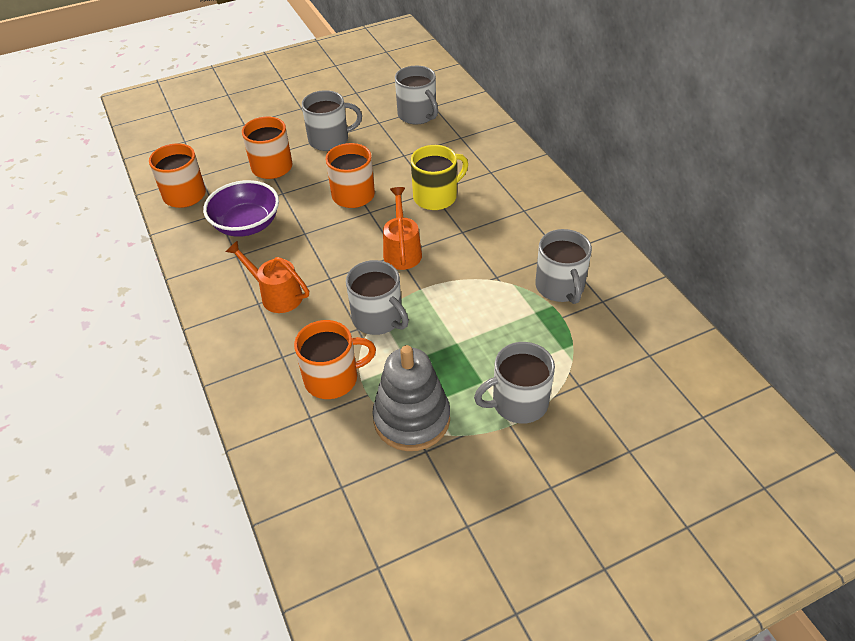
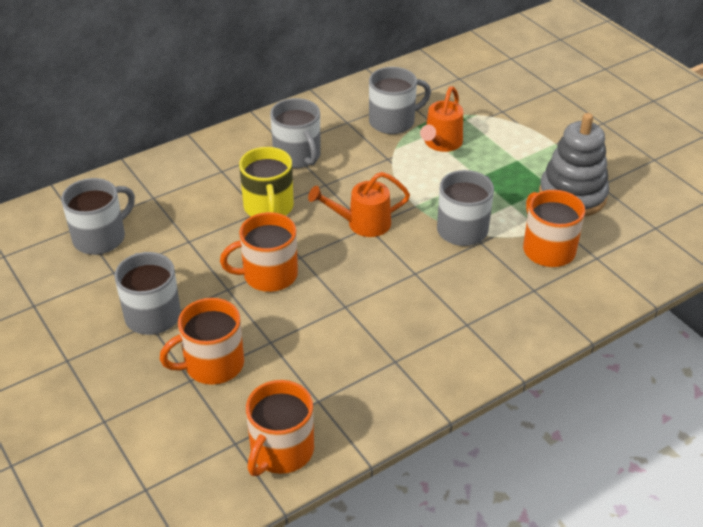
camera: 100 degrees left, 5 degrees down
(246, 225) = (337, 364): purple bowl -> none
(276, 295) = (451, 311): orange watering can -> orange watering can (441, 143)
(436, 197) = (269, 207): yellow mug -> yellow mug turned 150 degrees counterclockwise
(518, 402) = (532, 140): grey mug -> grey mug (297, 156)

